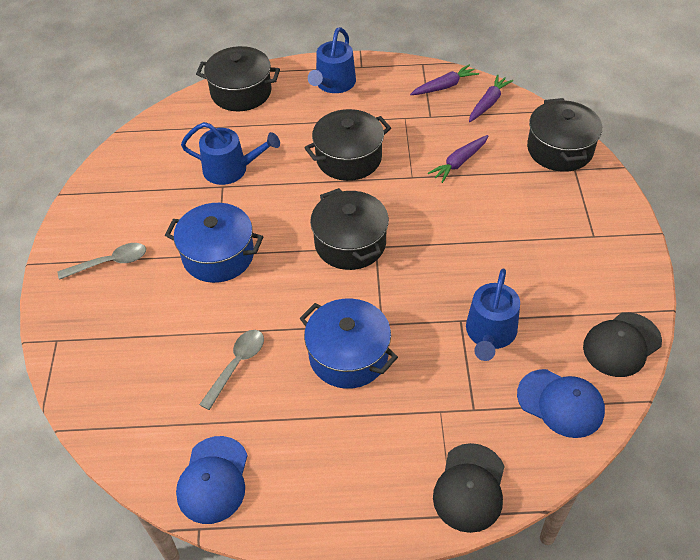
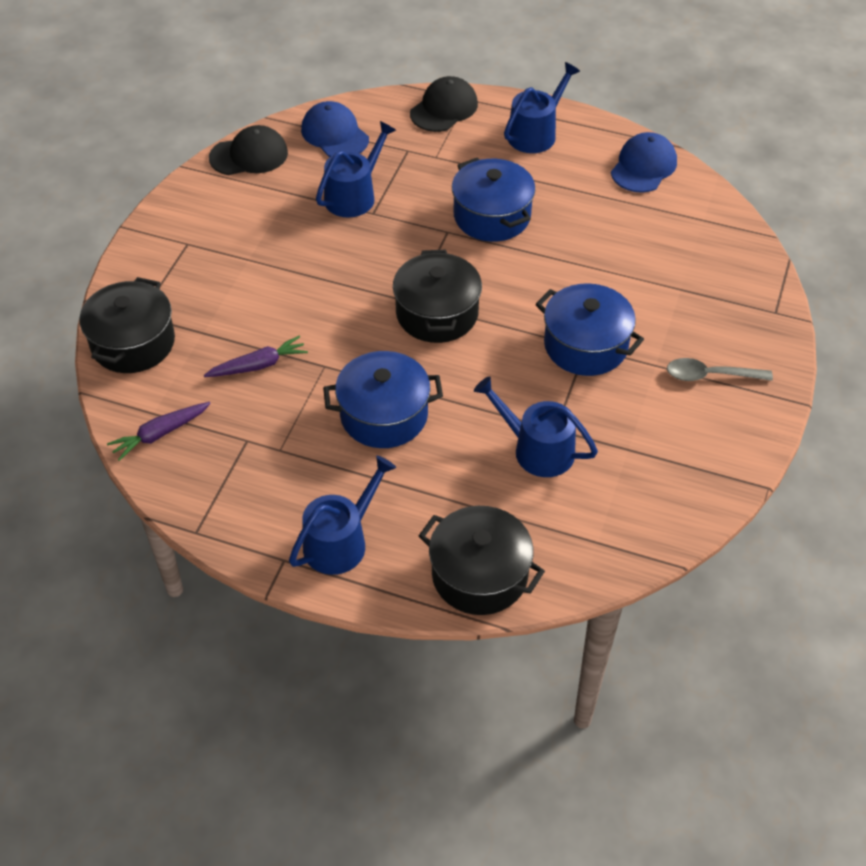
camera: 160 degrees left, 0 degrees up
(237, 365) = (598, 238): grey spoon -> none
(348, 158) = (384, 415): black pot -> blue pot
(349, 487) = (535, 133): none -> blue watering can
(444, 86) = (194, 481): purple carrot -> none

